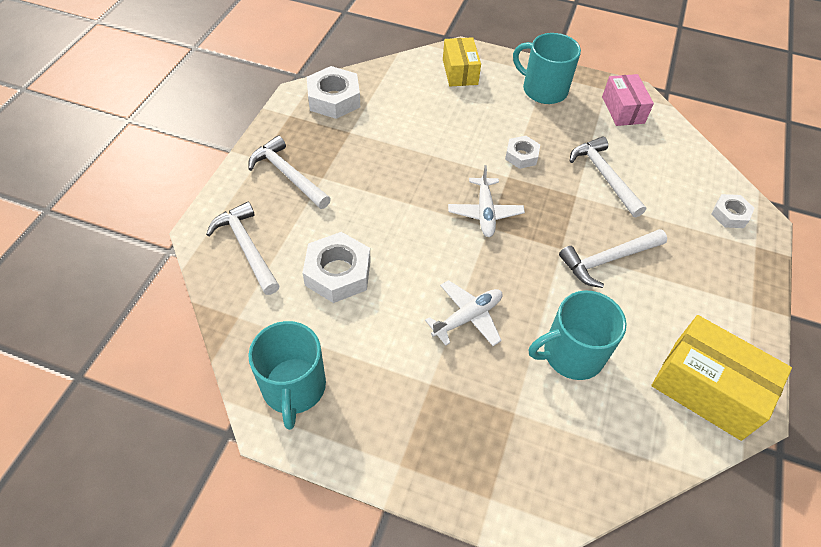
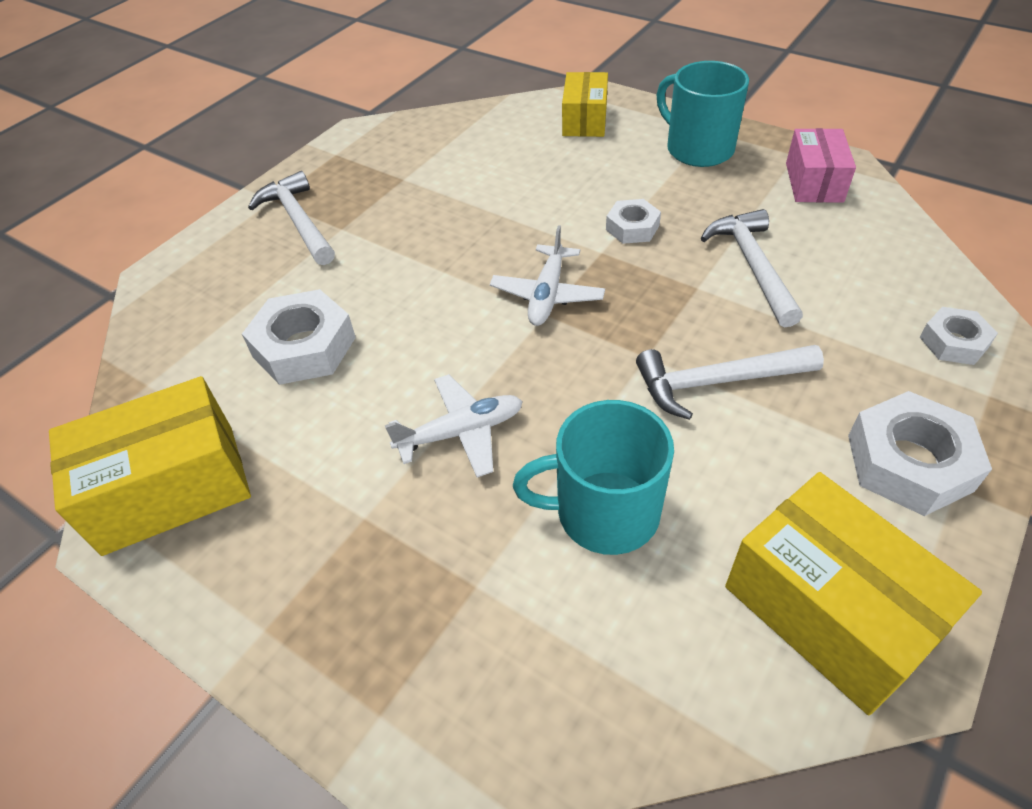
camera: 20 degrees right, 5 degrees down
(247, 247) = (203, 300): white hammer -> none
(294, 387) = (170, 488): turquoise mug -> yellow box
(334, 99) = (400, 140): white nut -> white nut (909, 463)

